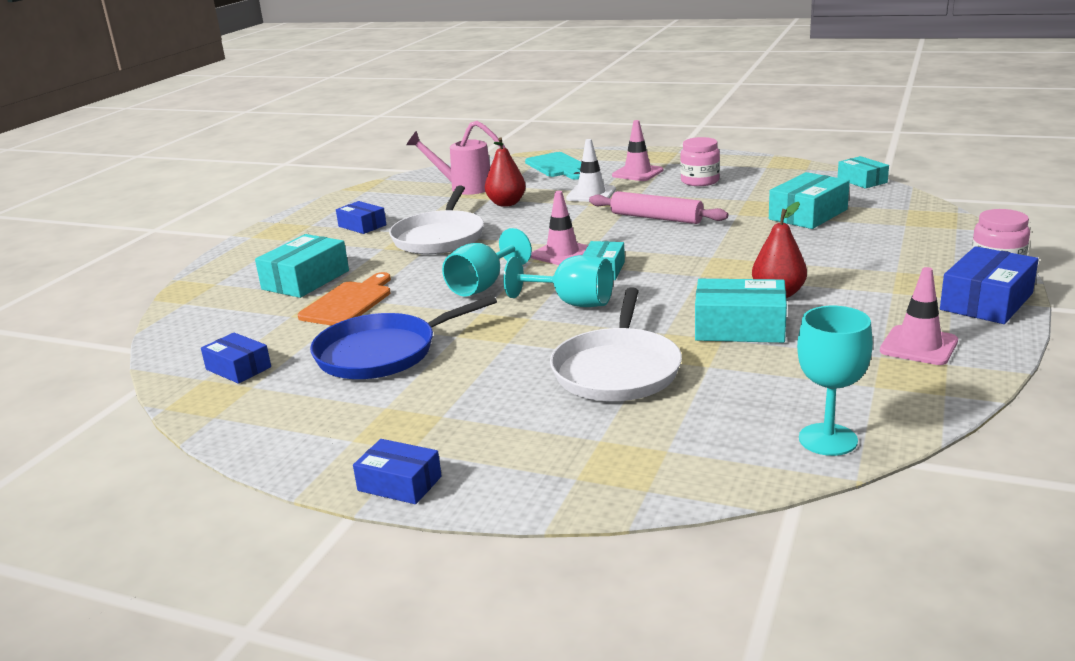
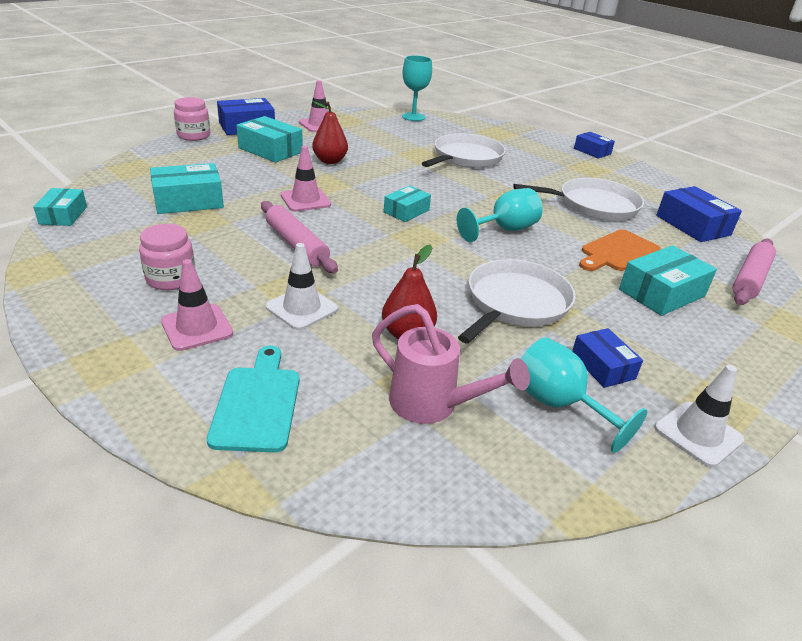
camera: 160 degrees left, 10 degrees up
(198, 320) = (750, 279): none -> pink rolling pin
(238, 368) = (692, 225): blue box -> blue box, size x1.58
(301, 217) = (698, 434): none -> white traffic cone
(382, 353) = (593, 205): blue pan -> white pan
(562, 254) = (419, 237): pink traffic cone -> pink traffic cone (305, 200)
(572, 303) = (453, 196): turquoise goblet -> turquoise goblet (558, 404)
(739, 327) = (380, 154): turquoise box -> turquoise box (270, 150)

